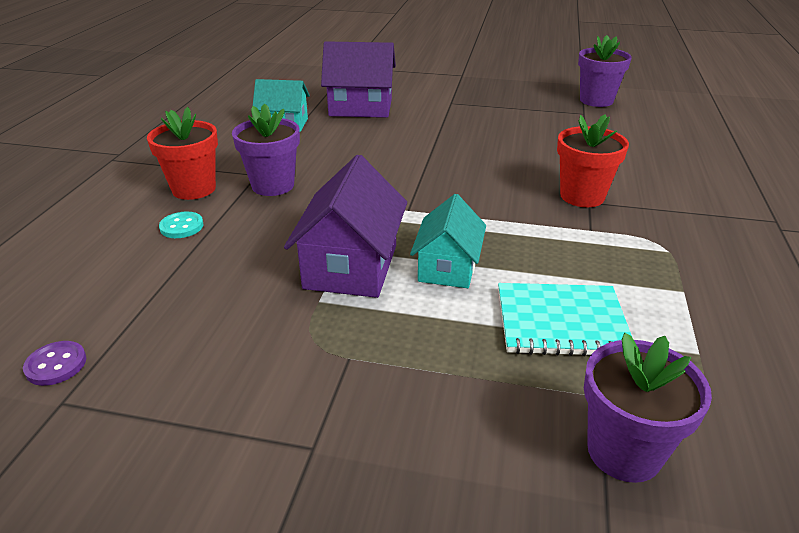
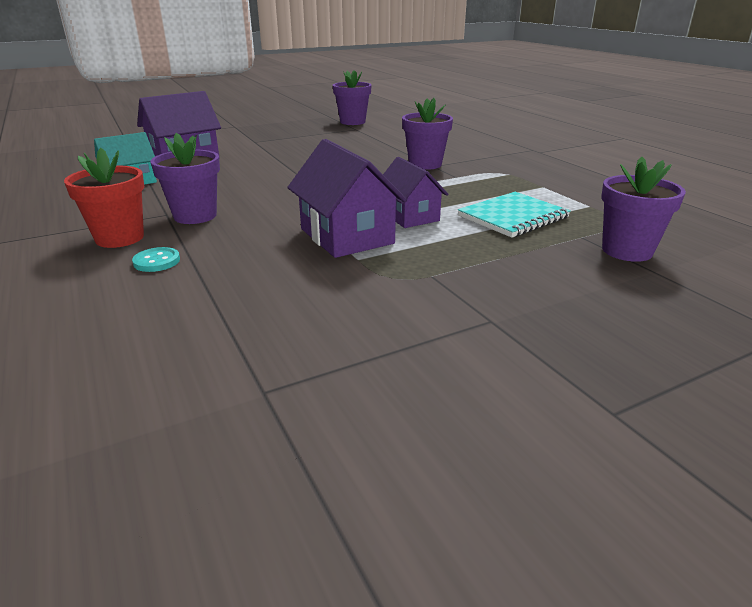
camera: 40 degrees left, 5 degrees down
(56, 365) = (209, 376): purple button -> none
(447, 267) = (409, 216): turquoise house -> purple house
(582, 196) = (425, 164): red flower pot -> purple flower pot

